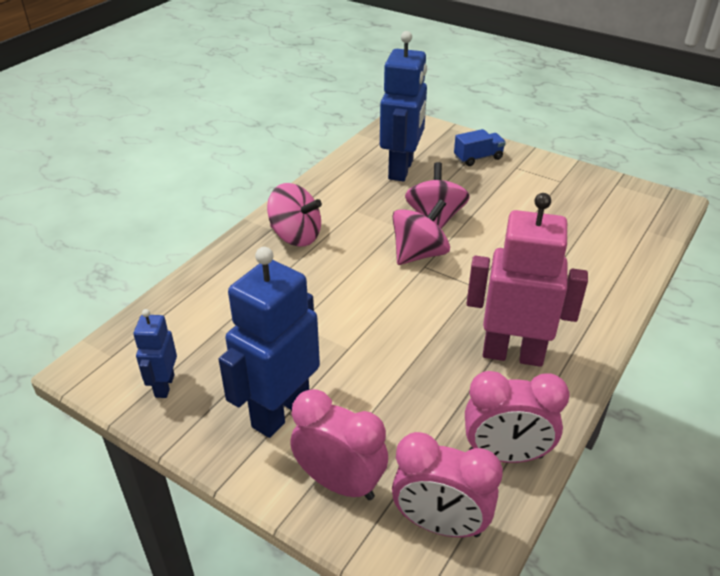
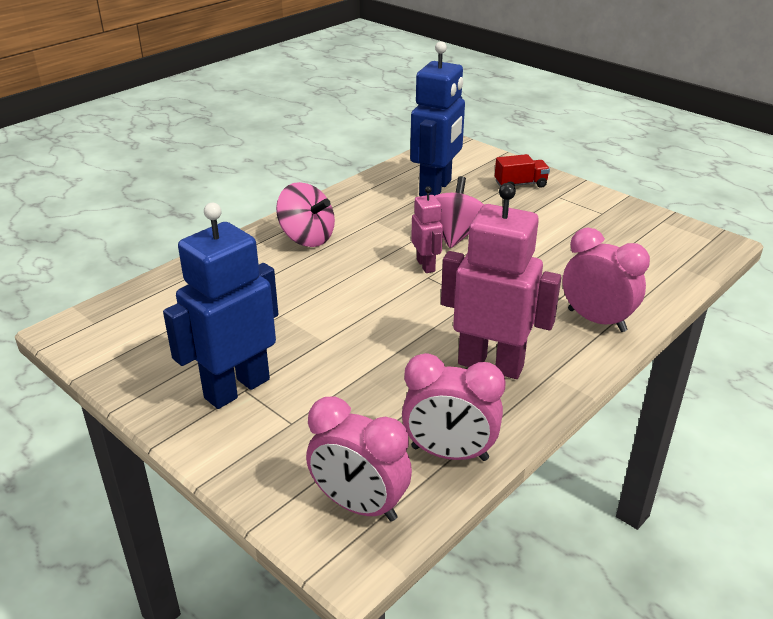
camera: 10 degrees right, 5 degrees down
(164, 386) = (134, 353): blue robot -> none
(340, 483) = (272, 456): pink clock -> pink clock (596, 320)
(419, 254) = (426, 265): pink spinning top -> pink robot
(478, 158) = (520, 184): blue truck -> red truck

